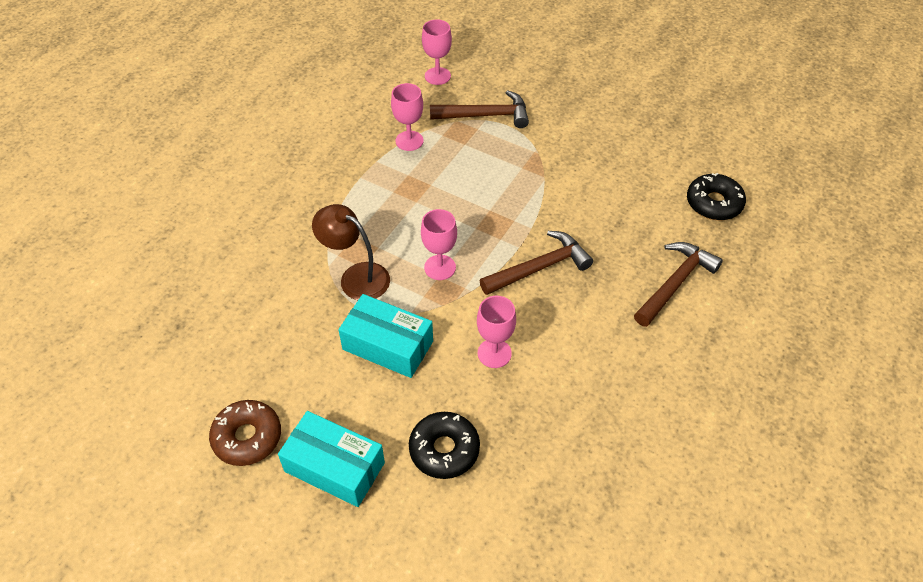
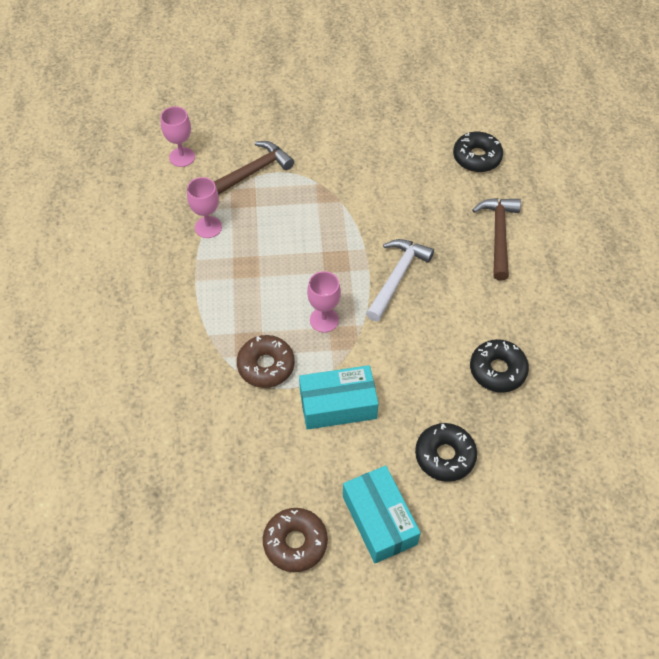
camera: 35 degrees left, 5 degrees up
(334, 467) = (379, 520): turquoise box -> turquoise box turned 75 degrees clockwise
(356, 277) = (266, 366): brown lamp -> brown donut
(494, 353) = (419, 363): pink goblet -> none
(540, 267) = (397, 277): brown hammer -> white hammer
(565, 404) = (497, 370): none -> black donut

